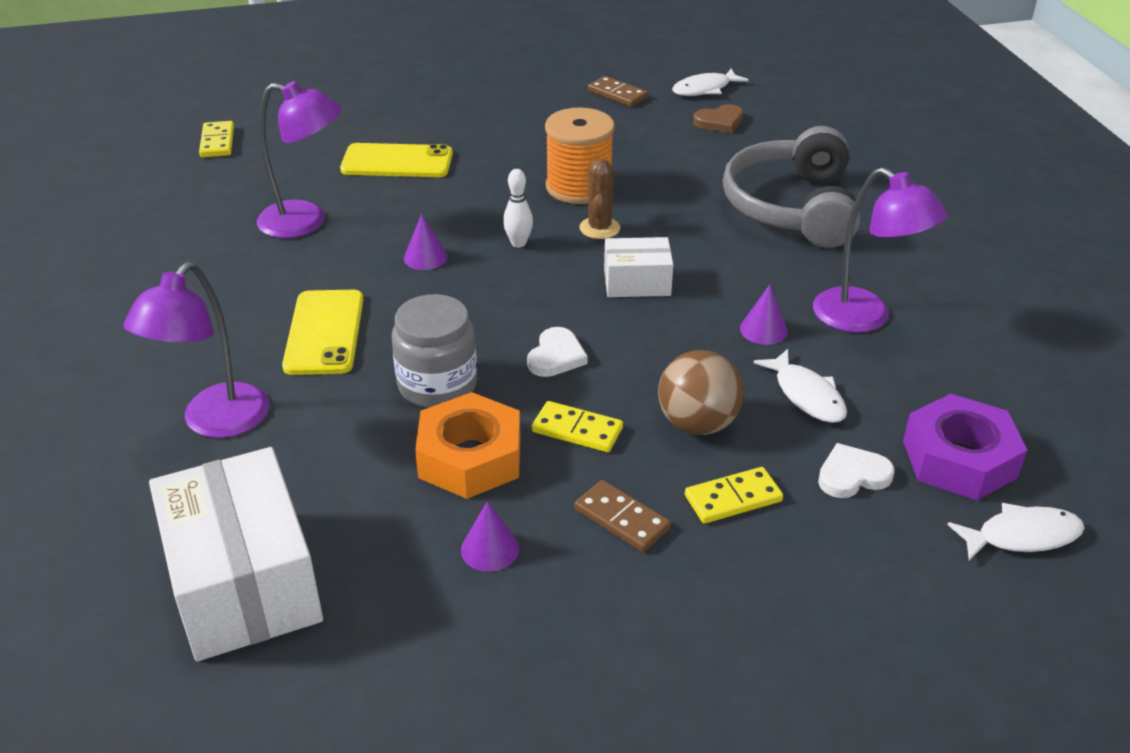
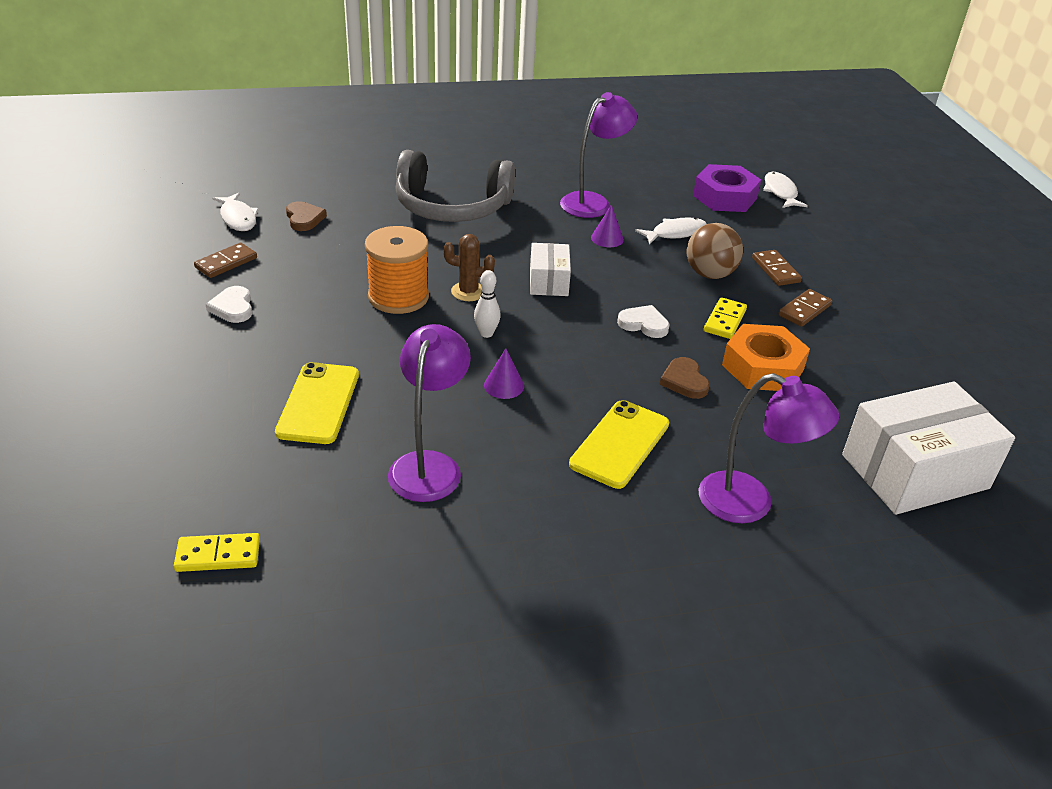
camera: 90 degrees left, 0 degrees up
(324, 332) = (620, 444): yellow phone -> yellow phone turned 60 degrees counterclockwise
(437, 385) = (684, 381): grey jar -> brown heart
(490, 549) = (846, 362): purple cone -> none
(733, 498) = (775, 270): yellow domino -> brown domino
(852, 475) = (746, 230): white heart -> white heart (232, 307)

